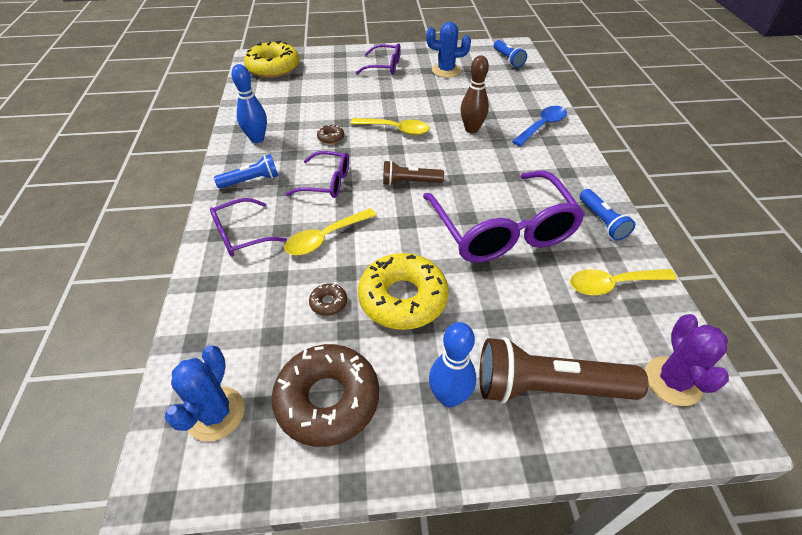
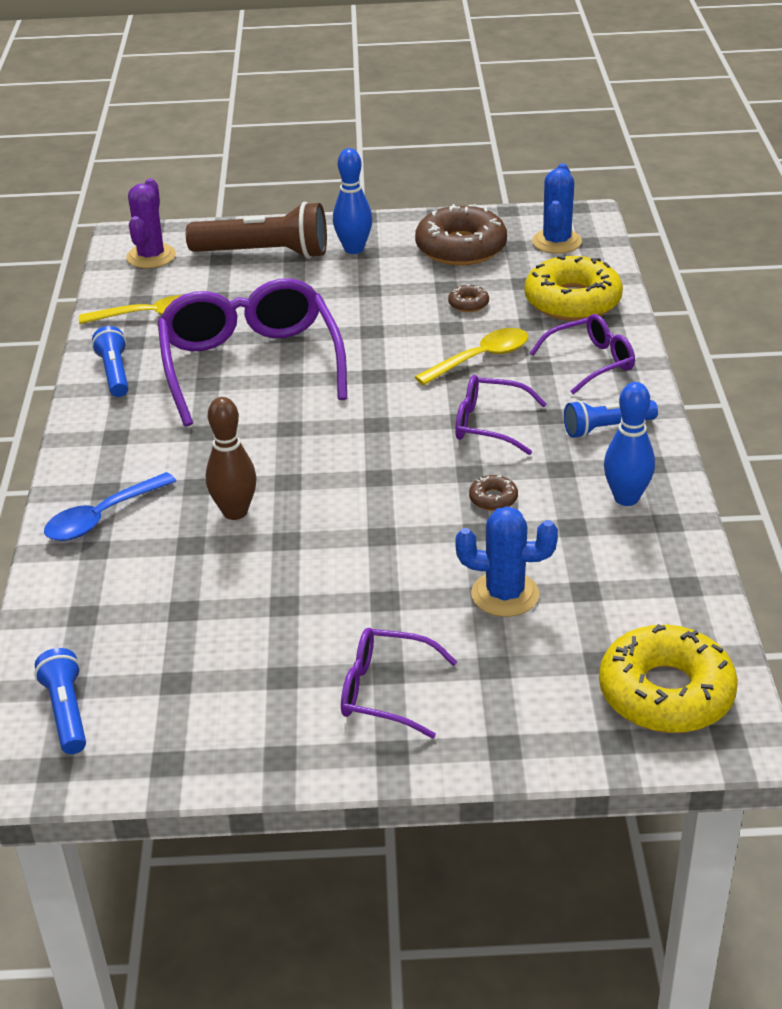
camera: 175 degrees left, 10 degrees down
(396, 130) = (375, 513): yellow spoon -> none
(403, 298) = (387, 307): yellow donut -> yellow donut (572, 301)
(409, 182) = (362, 423): brown flashlight -> none
(446, 70) = (236, 673): blue cactus -> blue cactus (505, 594)

